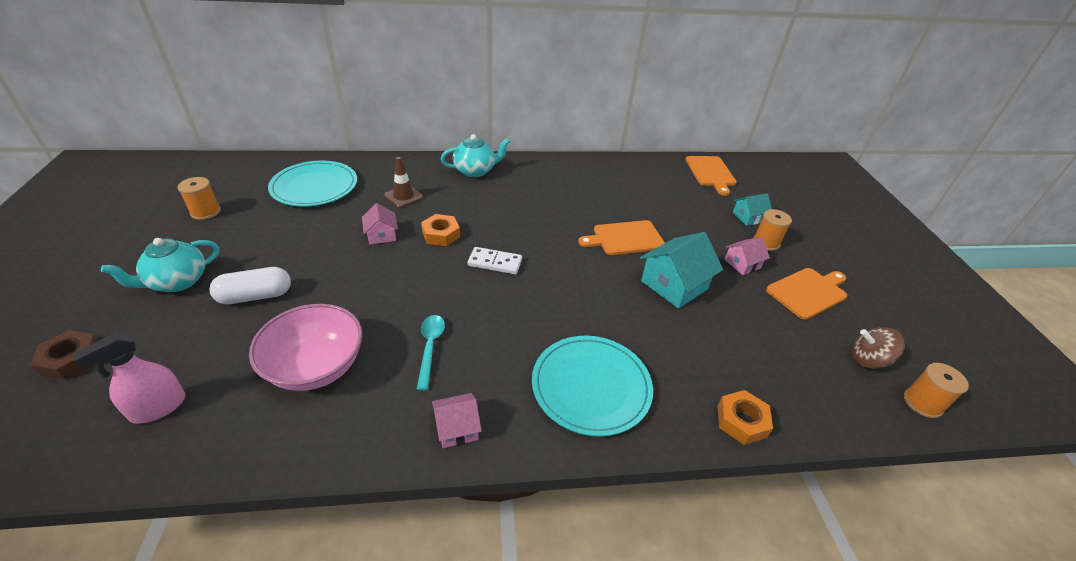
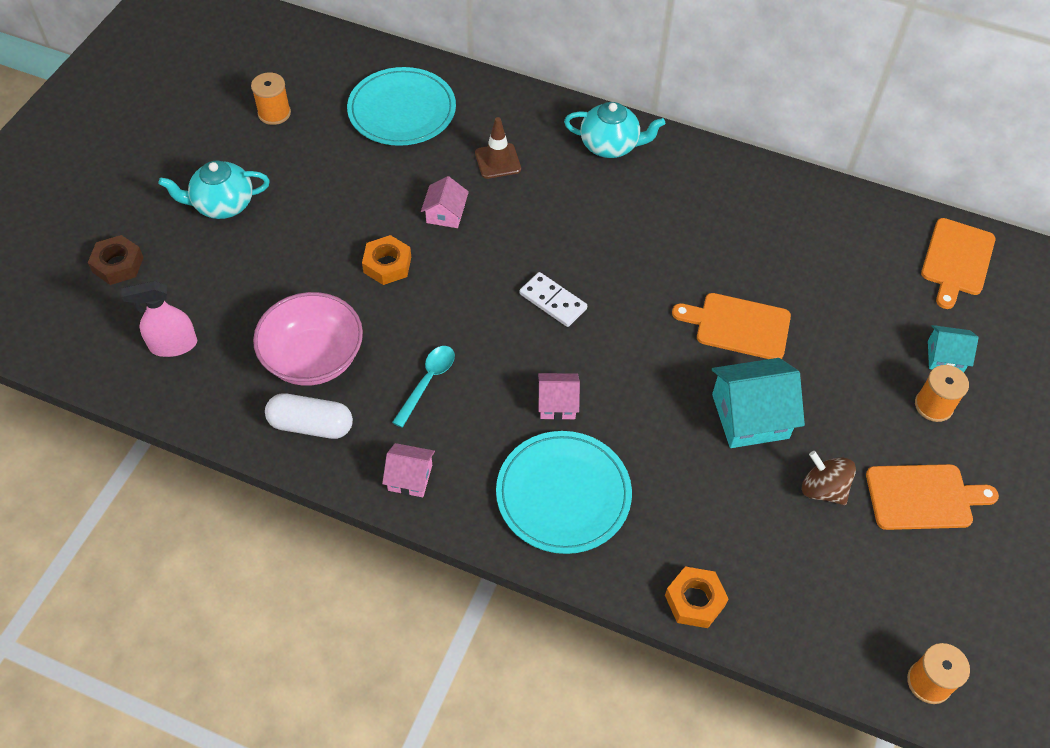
camera: 30 degrees right, 15 degrees up
(255, 296) = (288, 251): white capsule -> white capsule (311, 425)
(441, 234) = (512, 237): orange nut -> orange nut (387, 265)
(742, 264) = (868, 423): pink house -> pink house (557, 403)
(868, 360) = (913, 609): brown spinning top -> brown spinning top (823, 489)

